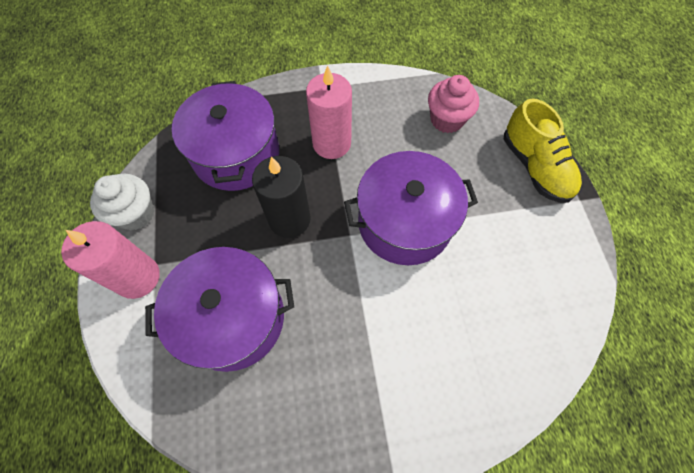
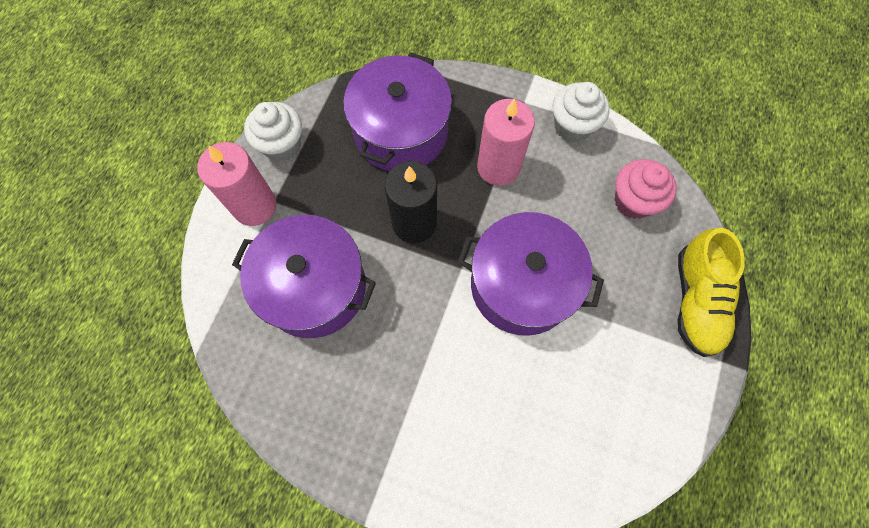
camera: 30 degrees right, 5 degrees up
(369, 88) = (572, 126): none -> white cupcake

